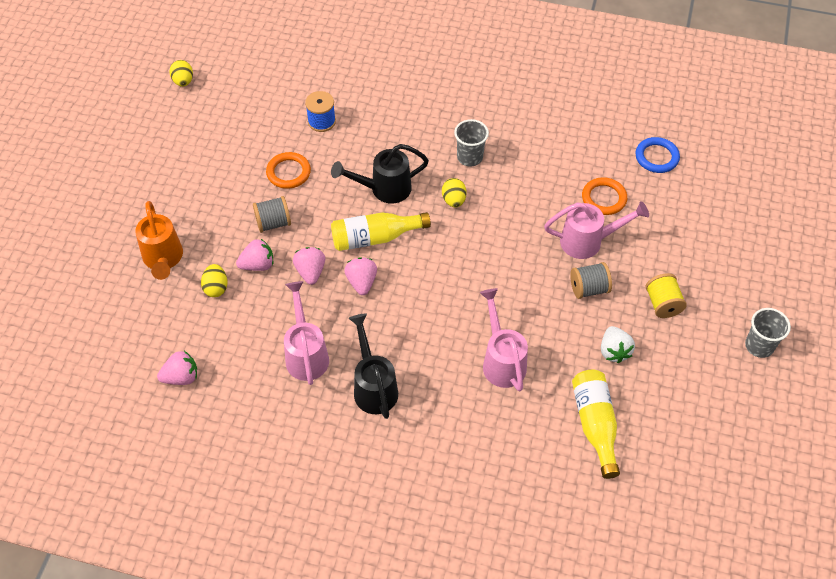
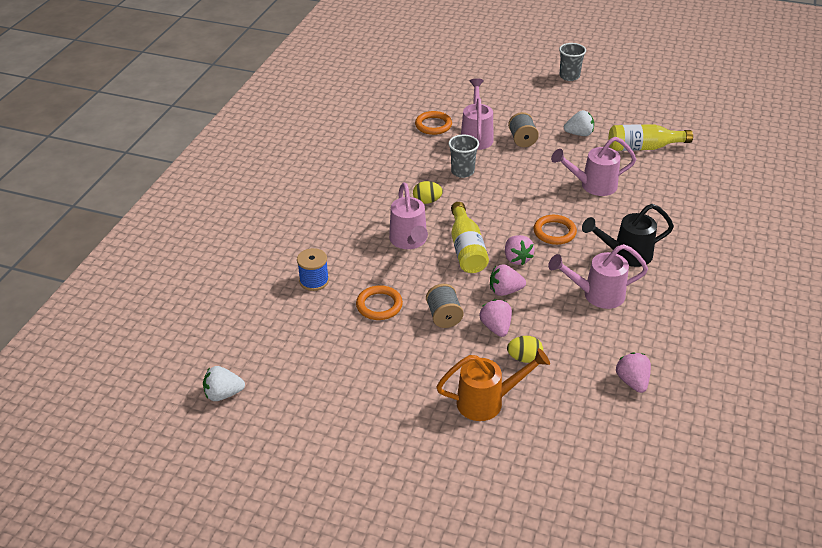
camera: 85 degrees left, 15 degrees down
(183, 81) = (223, 394): yellow egg -> white strawberry
(361, 282) = (517, 258): pink strawberry -> pink strawberry turned 105 degrees counterclockwise
(383, 189) = (409, 242): black watering can -> pink watering can
(409, 318) = (554, 232): none -> orange ring
(470, 157) = (378, 189): grey cup -> grey cup (462, 171)
(656, 157) = (394, 98): blue ring -> none
(662, 304) = (535, 109): yellow spool -> none

